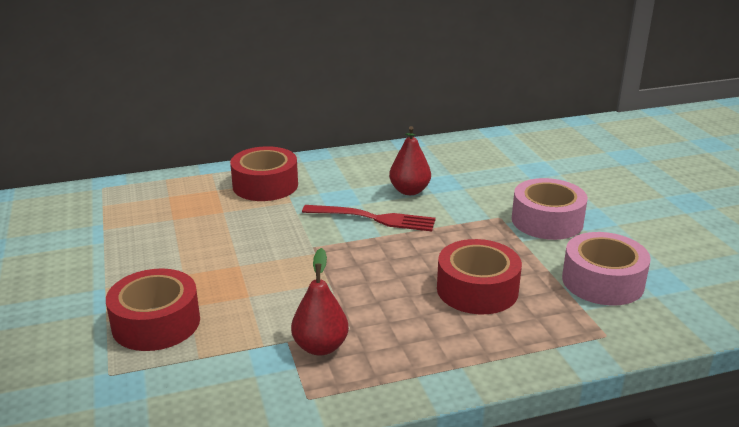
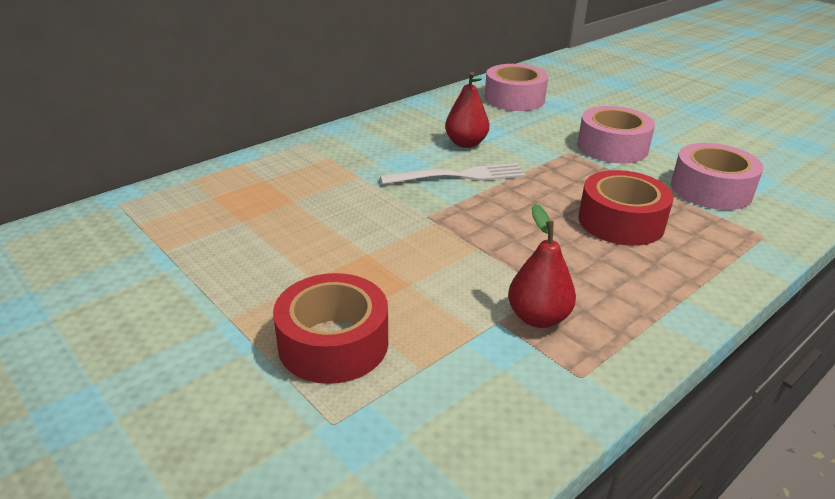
camera: 25 degrees left, 5 degrees up
(265, 185) = (314, 165): red tape -> none
(373, 218) = (458, 176): red fork -> white fork
(500, 156) = (514, 99): none -> pink tape

